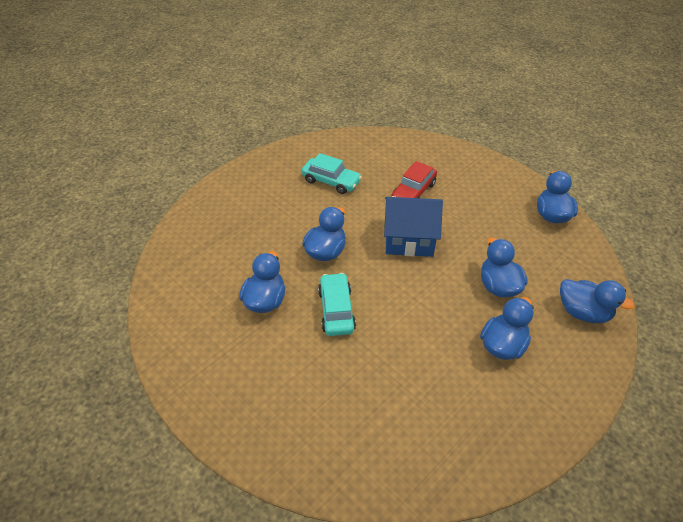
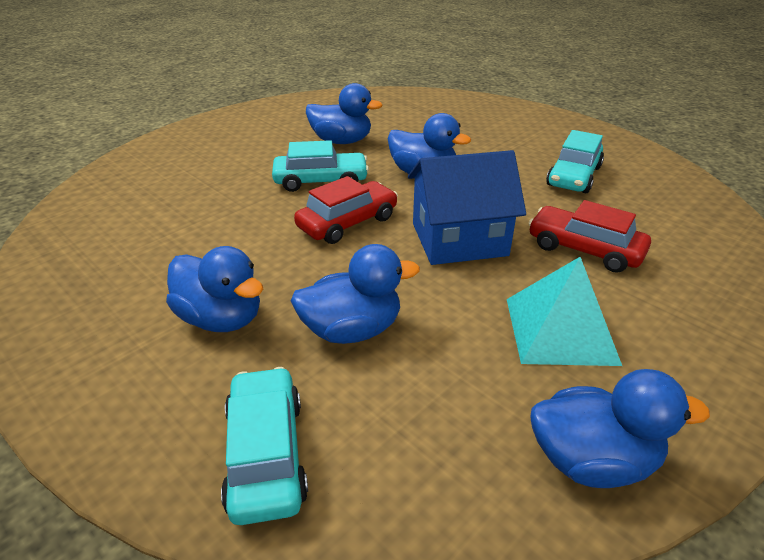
camera: 90 degrees right, 10 degrees down
(395, 292) = (347, 223): none -> red car
(409, 239) = (459, 239): blue house -> blue house turned 75 degrees clockwise
(481, 211) = (560, 330): none -> turquoise pyramid
(583, 312) = (266, 454): blue duck -> turquoise car

